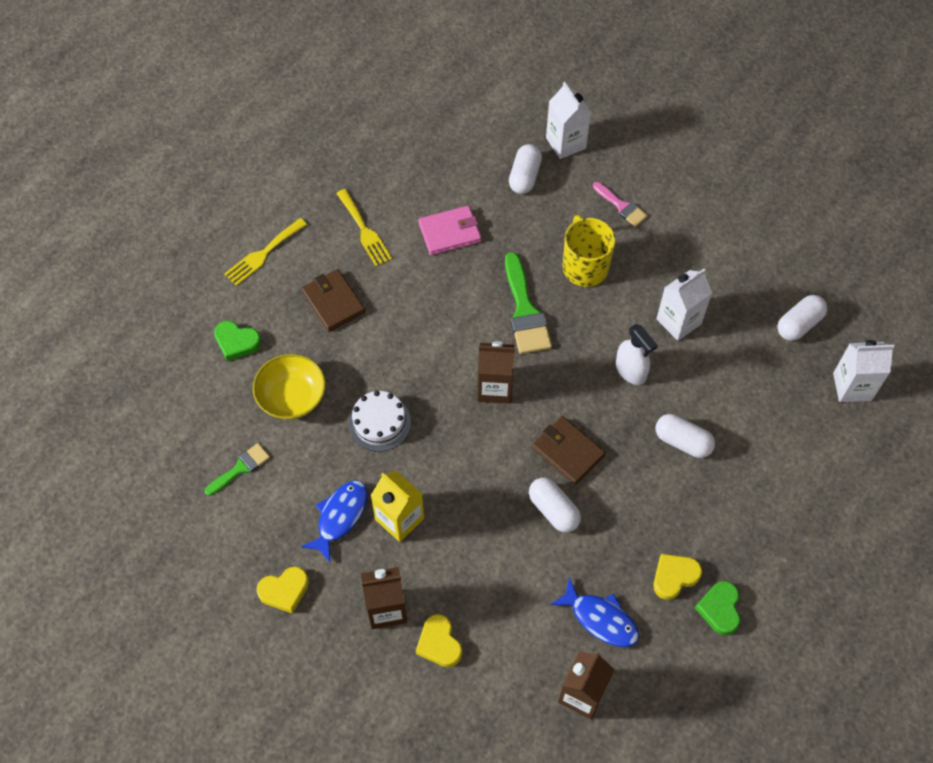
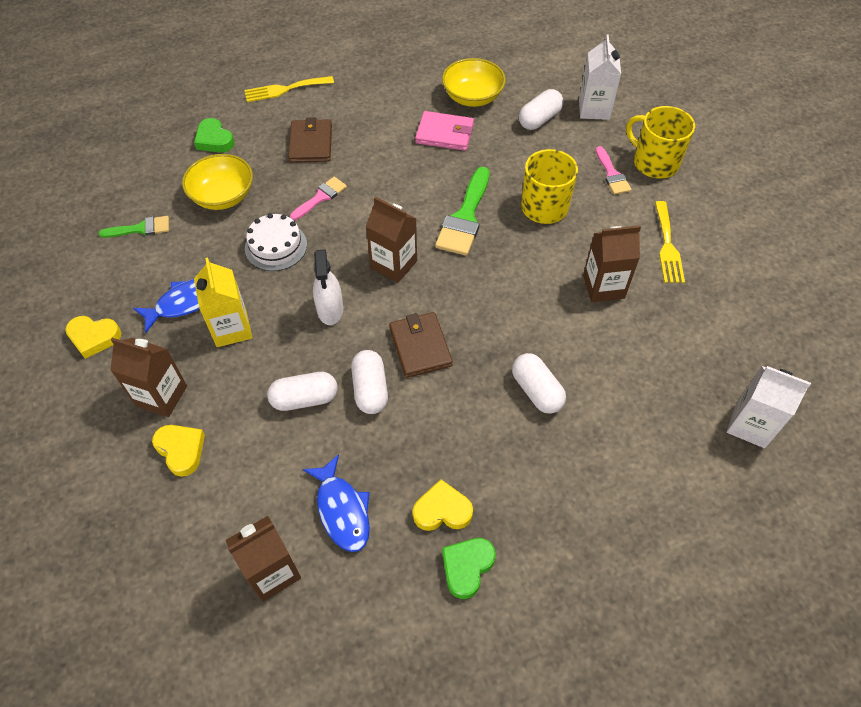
camera: 30 degrees right, 5 degrees down
(364, 231) = (376, 105): yellow fork -> yellow fork (667, 246)
(384, 354) = (321, 197): none -> pink brush
(439, 643) = (181, 450): yellow heart -> yellow heart turned 135 degrees clockwise
(449, 180) = (472, 97): none -> yellow bowl
(631, 371) = (528, 307): white spray bottle -> white spray bottle (330, 310)
(650, 177) = (654, 163): none -> yellow mug
(678, 321) = (603, 287): white carton -> brown carton
(799, 324) = (726, 342): white capsule -> white capsule (304, 399)

